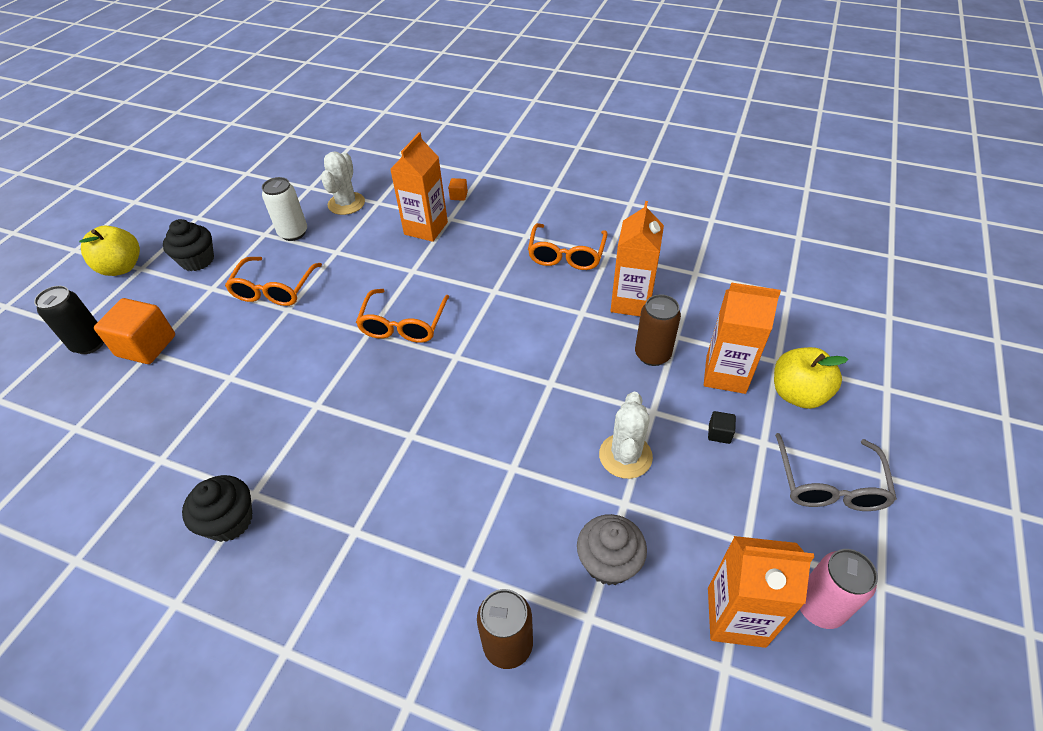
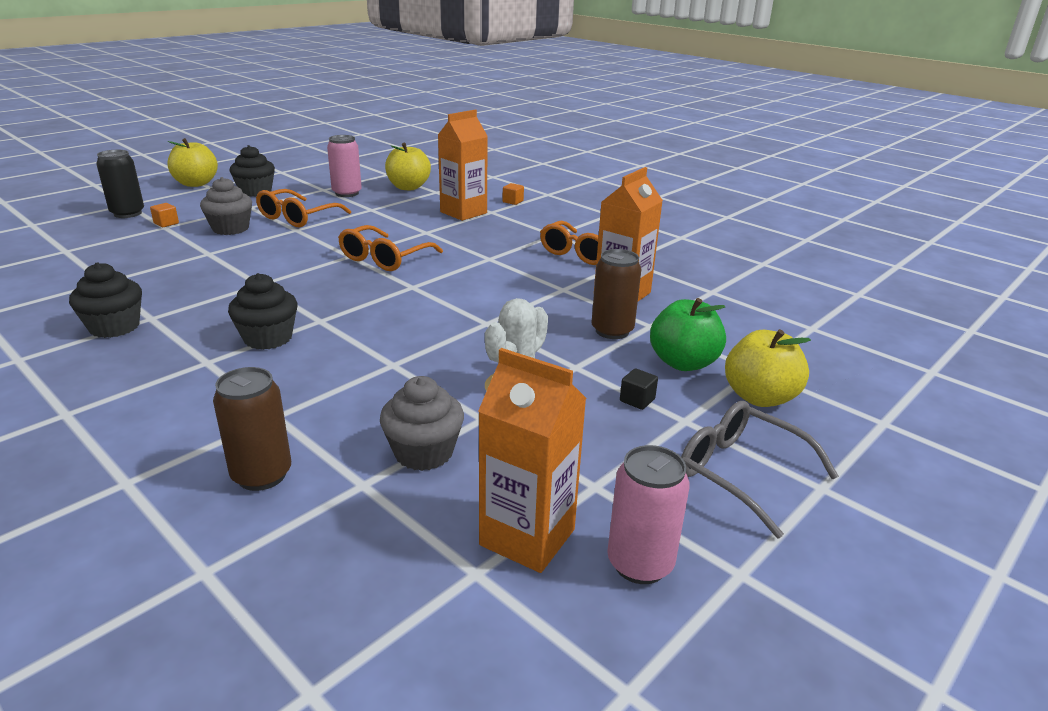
camera: 20 degrees right, 20 degrees down
(146, 346) = (166, 223): orange cube -> orange cube, size x0.44
(221, 331) = (230, 228): none -> grey cupcake
(293, 233) = (347, 193): white can -> pink can
(346, 204) = (408, 187): white cactus -> yellow apple
(384, 478) = (268, 338): none -> black cupcake
(725, 374) = (683, 363): orange carton -> green apple
(829, 484) = (740, 473): grey glasses -> grey glasses turned 105 degrees clockwise

